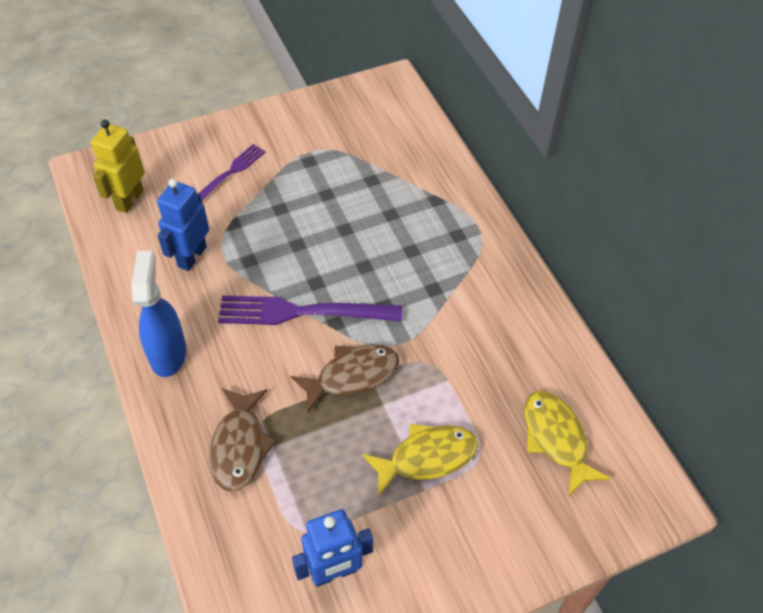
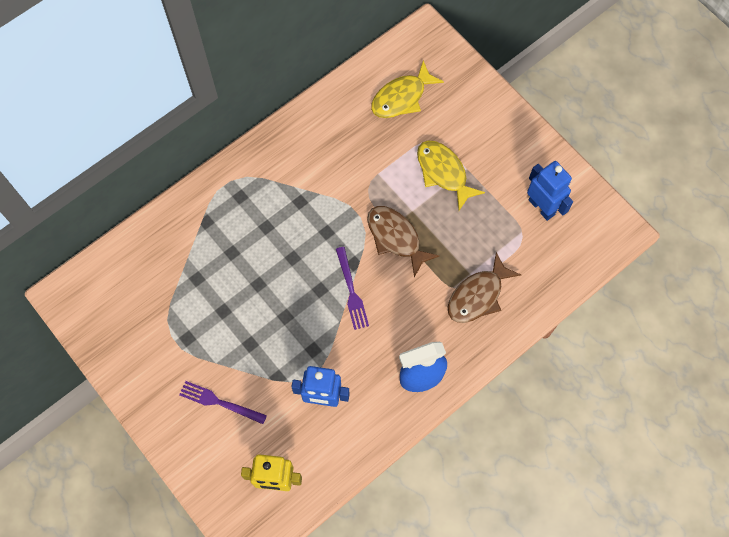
camera: 105 degrees left, 15 degrees up
(239, 446) = (478, 295): brown fish -> brown fish turned 150 degrees clockwise
(300, 312) = (352, 292): purple fork -> purple fork, size x0.59

